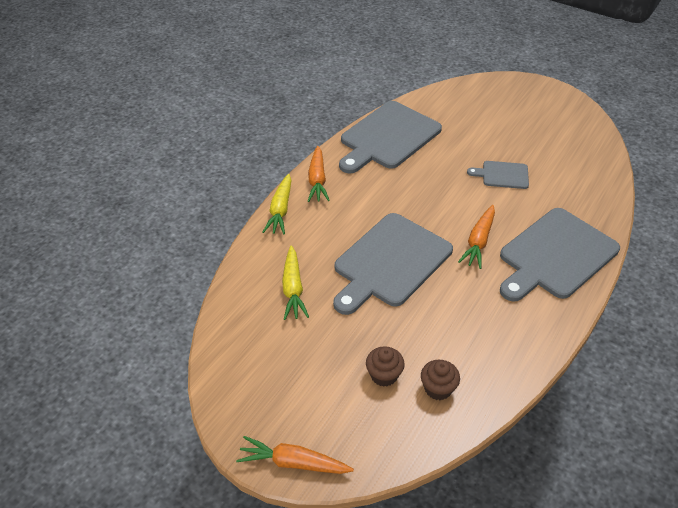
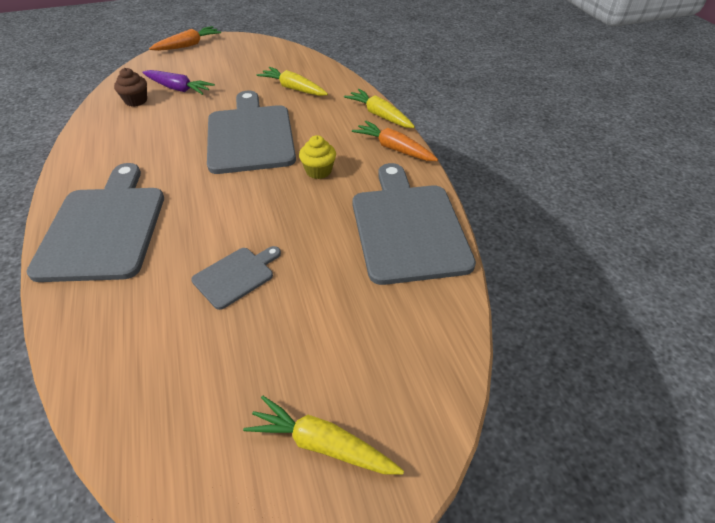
camera: 130 degrees right, 0 degrees up
(384, 199) = (318, 171): none -> yellow cupcake
(384, 375) = (178, 89): brown cupcake -> purple carrot
(478, 242) = (193, 192): orange carrot -> none
(529, 102) = (321, 444): none -> yellow carrot

